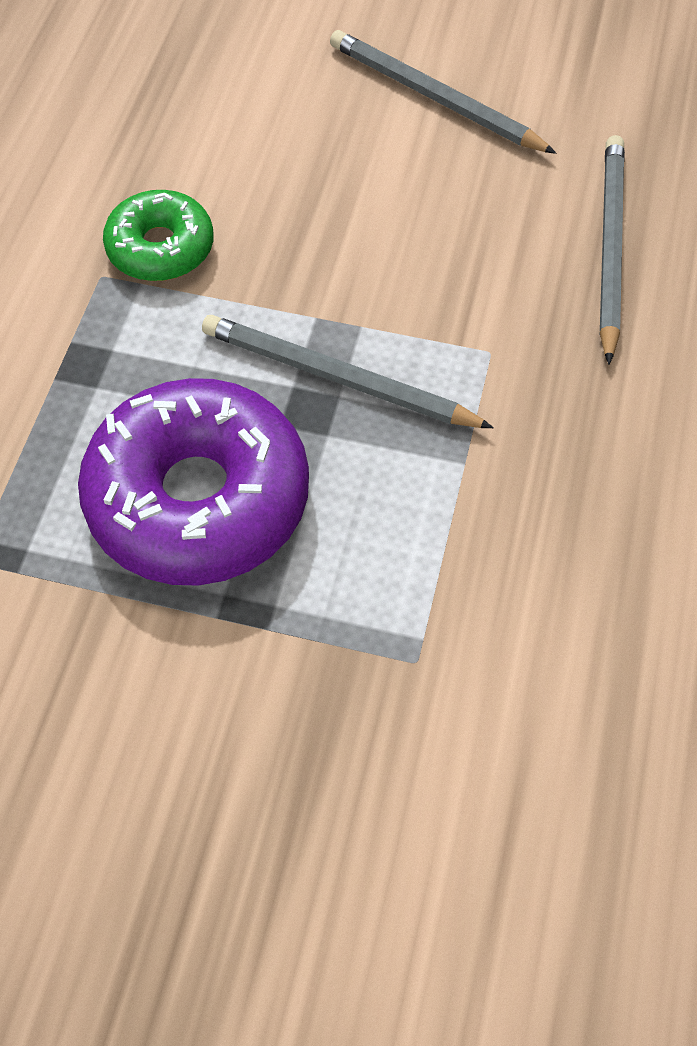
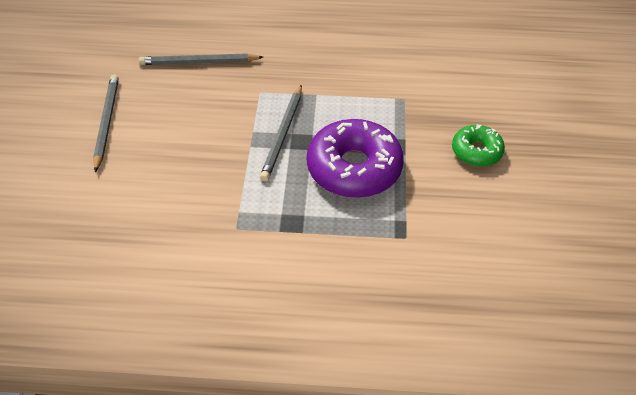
camera: 100 degrees left, 10 degrees down
(160, 248) = (215, 208): green donut -> green donut (476, 151)
(434, 98) = (106, 122): grey pencil -> grey pencil turned 150 degrees clockwise

